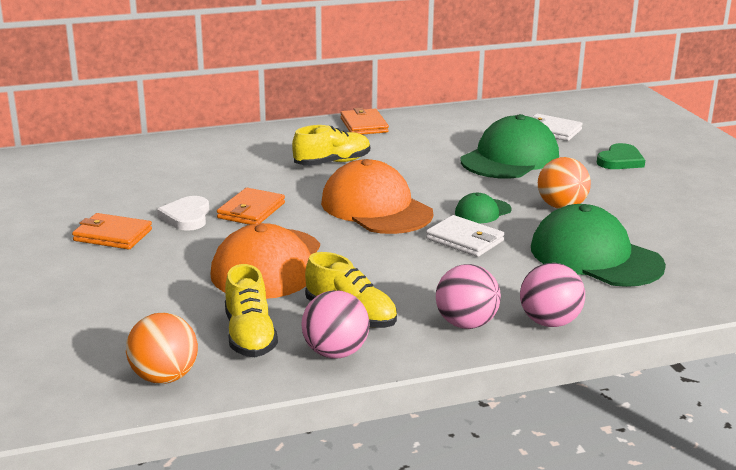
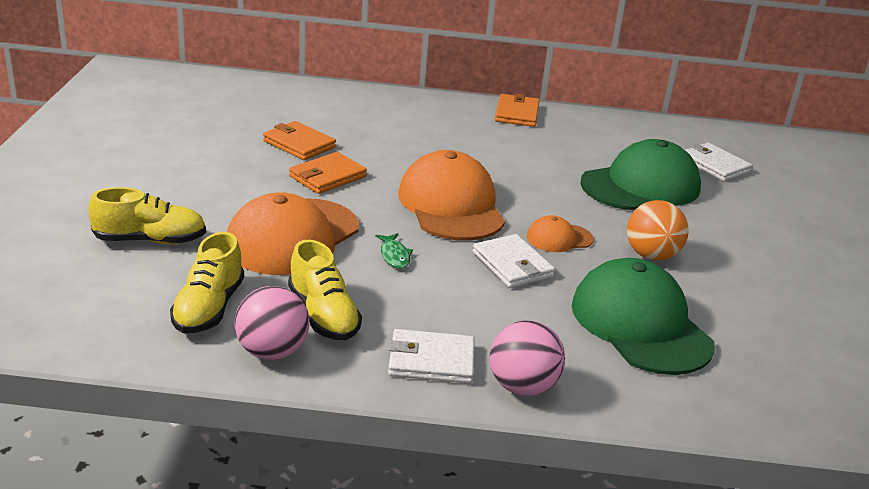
camera: 20 degrees right, 5 degrees up
(112, 235) = (181, 169): orange wallet -> orange wallet (299, 144)
(164, 377) = (95, 327): orange ball -> none
(187, 217) = (263, 167): white heart -> none
(332, 163) = (450, 146): yellow shoe -> yellow shoe (150, 240)
(366, 257) = (394, 256): none -> green fish
(466, 324) = (431, 361): pink ball -> white wallet
(482, 211) = (559, 238): green cap -> orange cap
(620, 160) = (766, 219): green heart -> none

